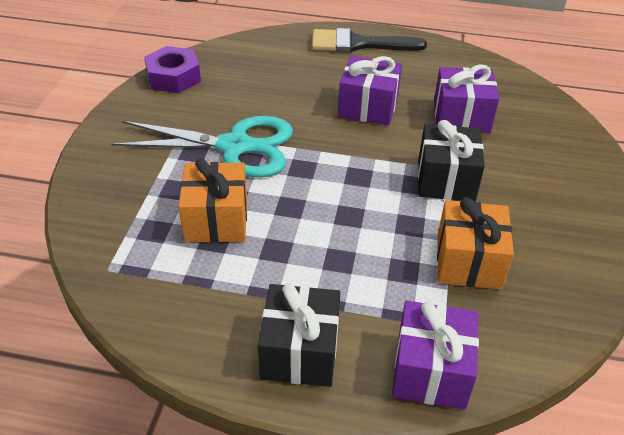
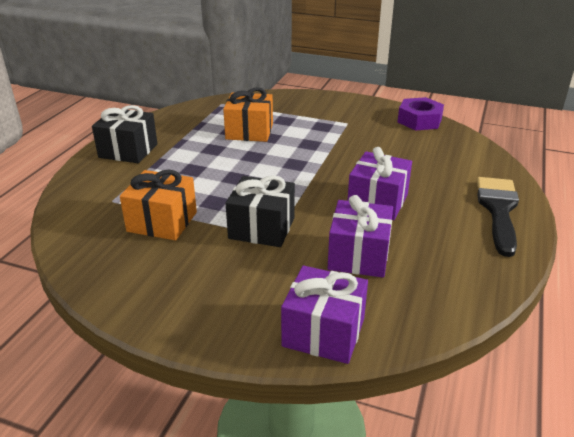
camera: 100 degrees right, 10 degrees down
(234, 146) = (326, 140): turquoise scissors -> none
(430, 371) = (83, 190): purple gift -> purple gift (323, 332)

